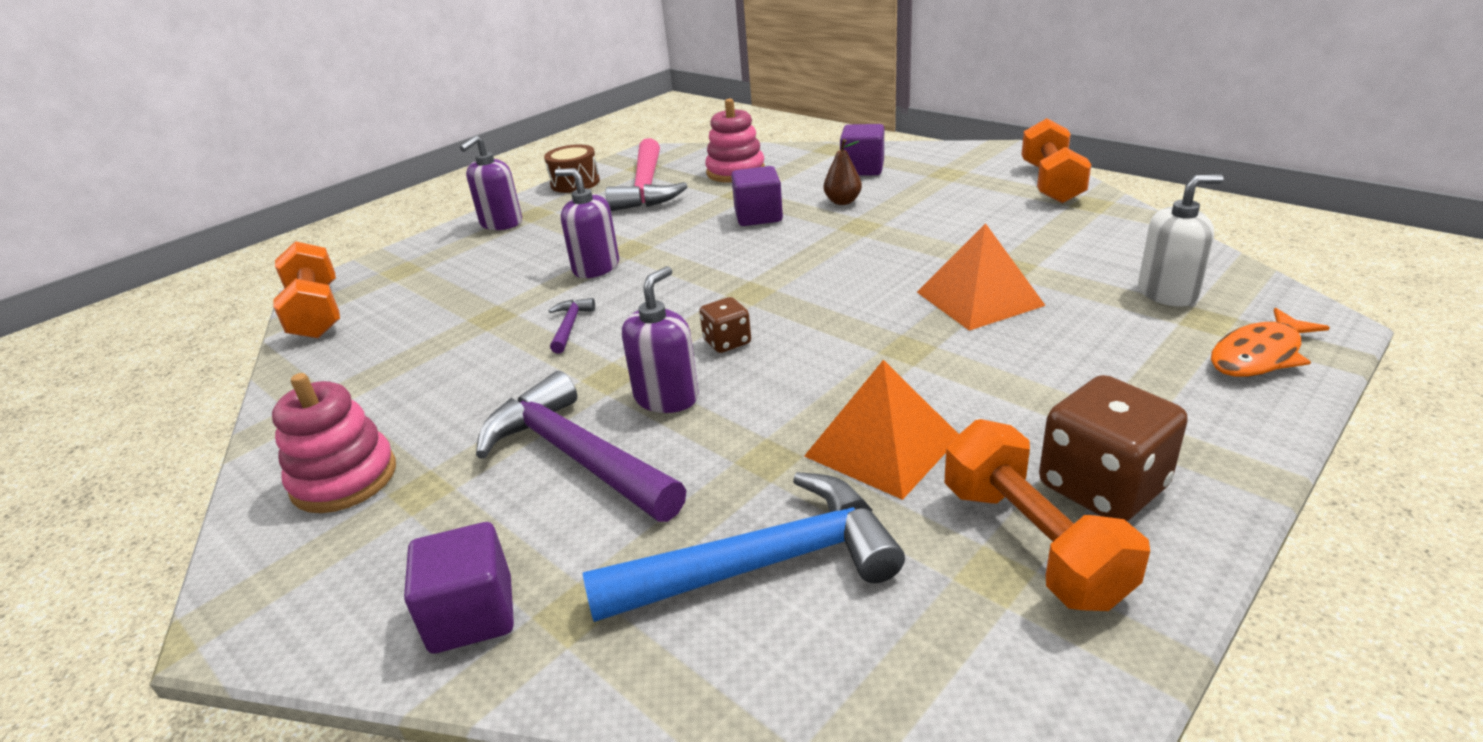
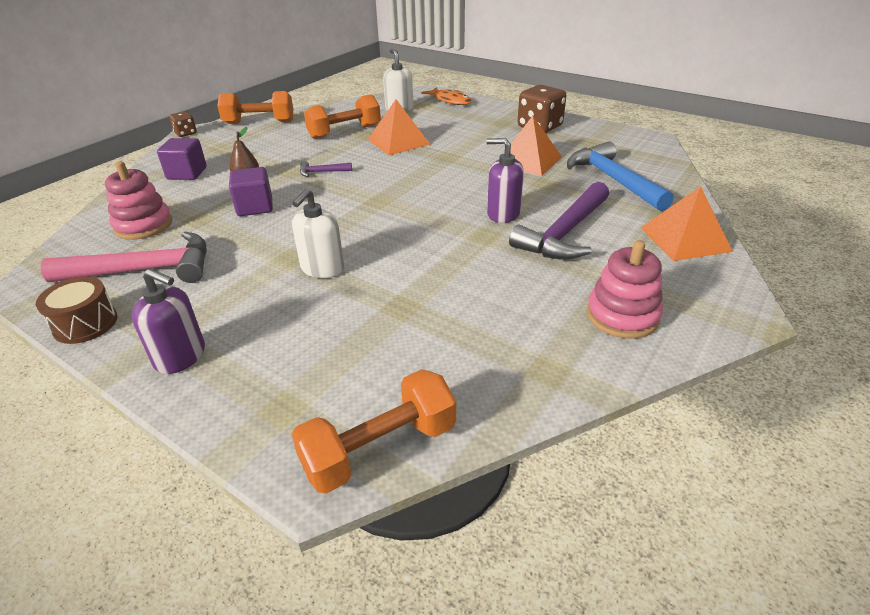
camera: 100 degrees left, 5 degrees up
(472, 615) = (685, 239): purple cube -> orange pyramid
(570, 326) = (420, 263): purple hammer -> purple hammer (322, 172)
(596, 267) = (322, 268): purple soap dispenser -> white soap dispenser
(727, 342) = (442, 202): brown dice -> brown dice (186, 133)
(1032, 543) = (574, 137): orange dumbbell -> orange dumbbell (344, 132)

